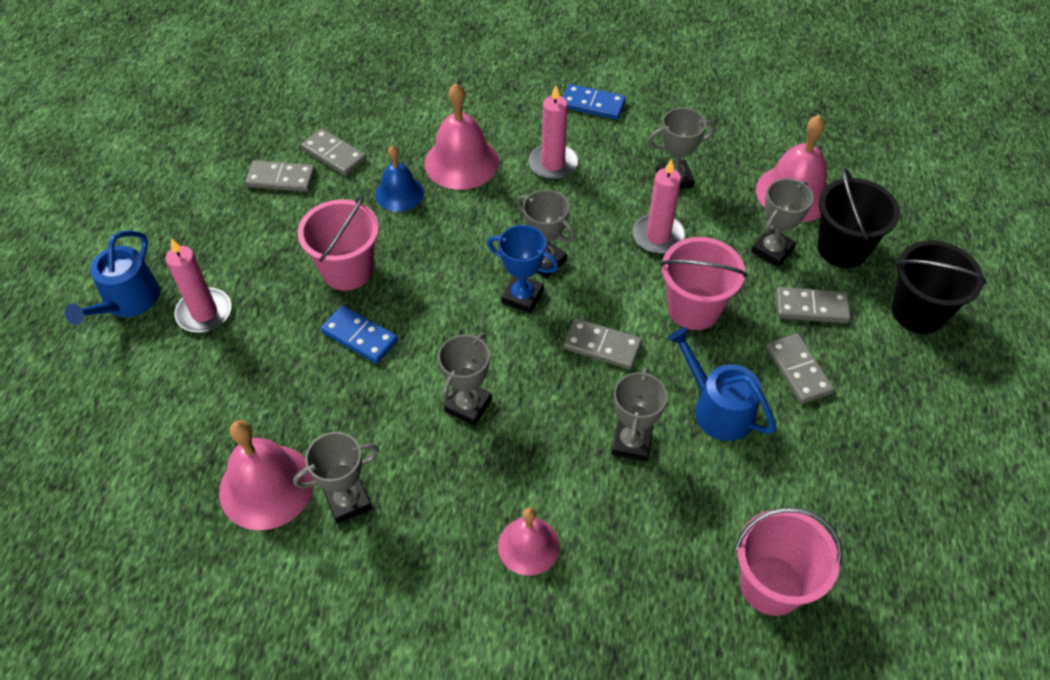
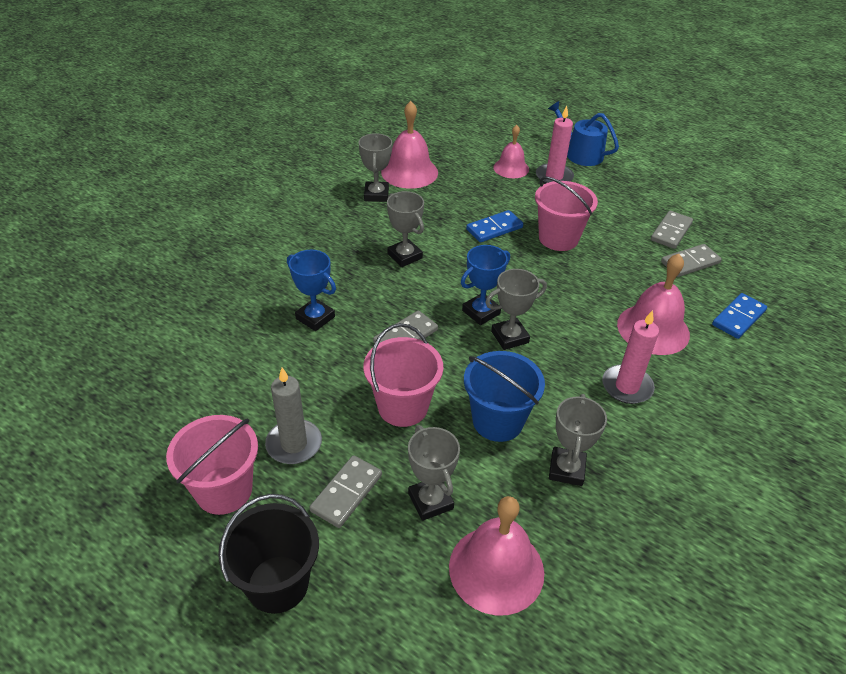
camera: 115 degrees right, 10 degrees down
(399, 193) = (628, 283): blue bell -> none
(528, 546) = (288, 248): pink bell -> pink bell (511, 168)
(593, 104) = (708, 453): blue domino -> blue domino (738, 318)
(631, 442) = (315, 318): grey trophy -> blue trophy
(658, 236) = (497, 421): pink candle -> blue bucket
(717, 408) = (303, 375): blue watering can -> none
(771, 585) = (162, 337): pink bucket -> pink bucket (224, 490)
(798, 370) = (294, 444): grey domino -> grey candle
(842, 248) = (396, 567): black bucket -> none

